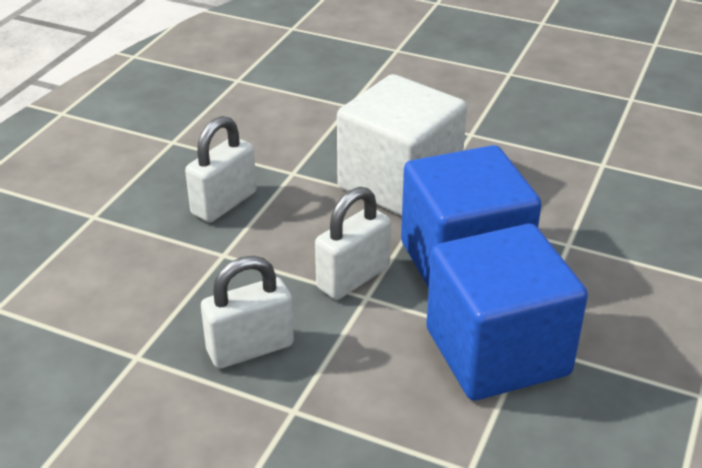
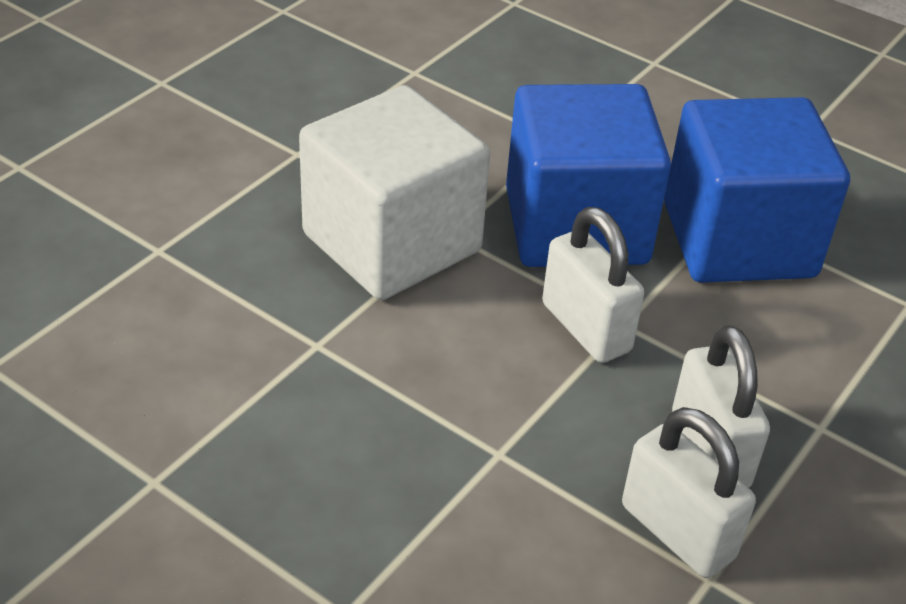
camera: 80 degrees left, 5 degrees up
(224, 203) = (372, 435): white padlock -> white padlock (677, 532)

